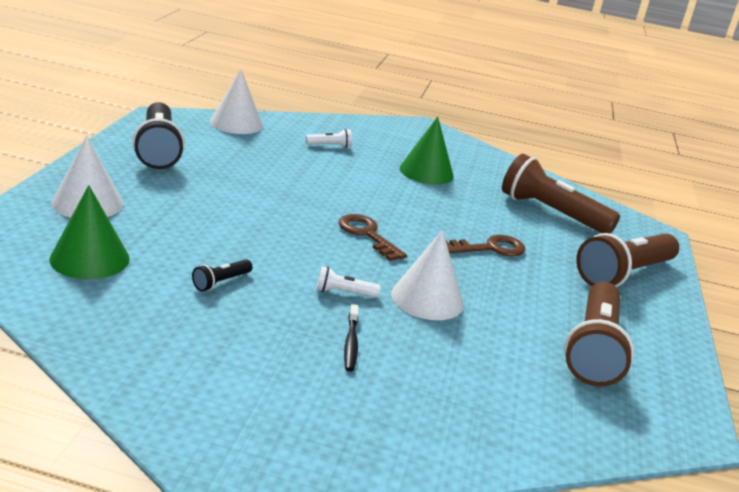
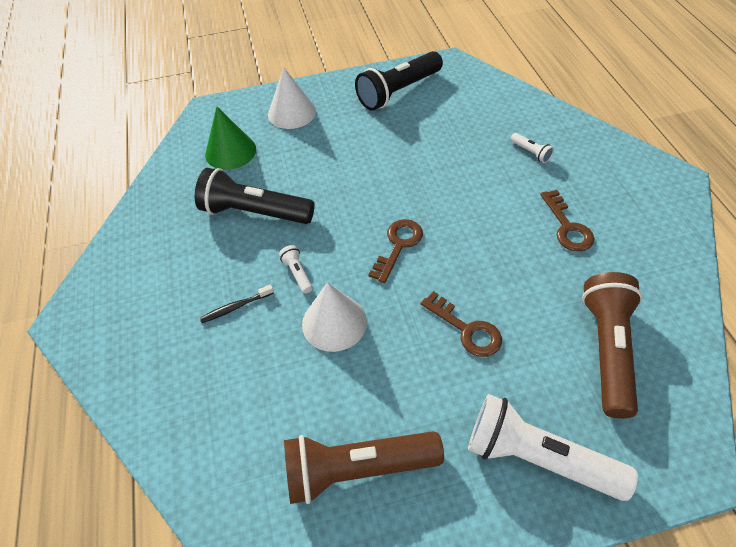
camera: 70 degrees right, 25 degrees up
(221, 282) = (255, 212): black flashlight -> black flashlight, size x2.37
(236, 123) = (495, 94): white cone -> none
(426, 172) = (567, 227): green cone -> brown key
(624, 274) = (538, 458): brown flashlight -> white flashlight

